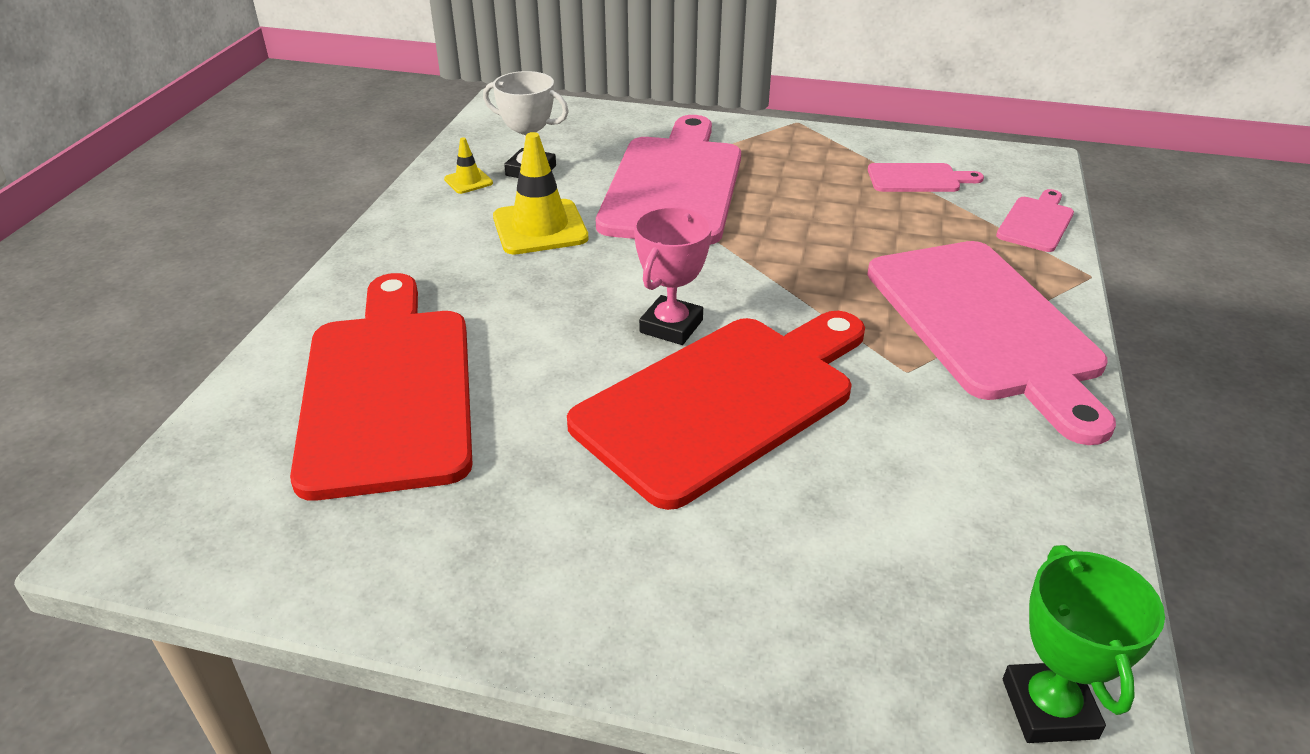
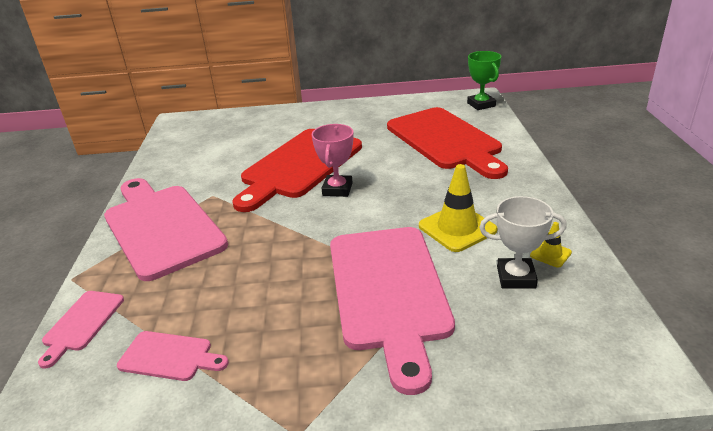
camera: 165 degrees right, 5 degrees down
(918, 179) = (169, 357): pink cutting board -> pink cutting board turned 150 degrees counterclockwise
(1049, 708) = (188, 122): green trophy -> green trophy (481, 104)

